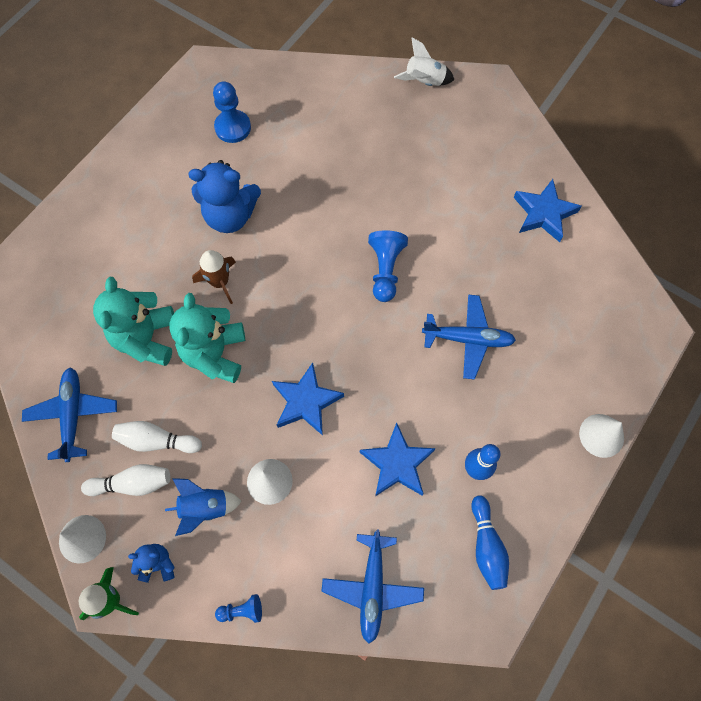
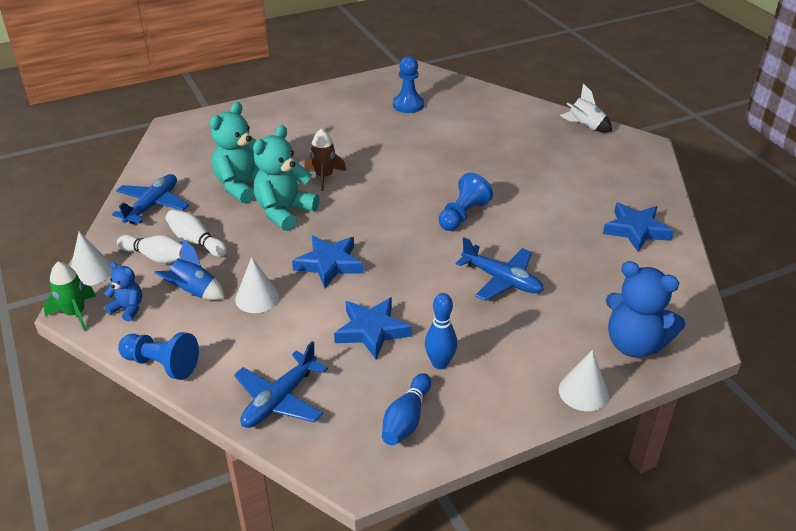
camera: 30 degrees right, 30 degrees down
(230, 216) = (364, 146): blue teddy bear -> blue teddy bear (634, 344)
(242, 610) = (162, 364): blue pawn -> blue pawn, size x1.77

